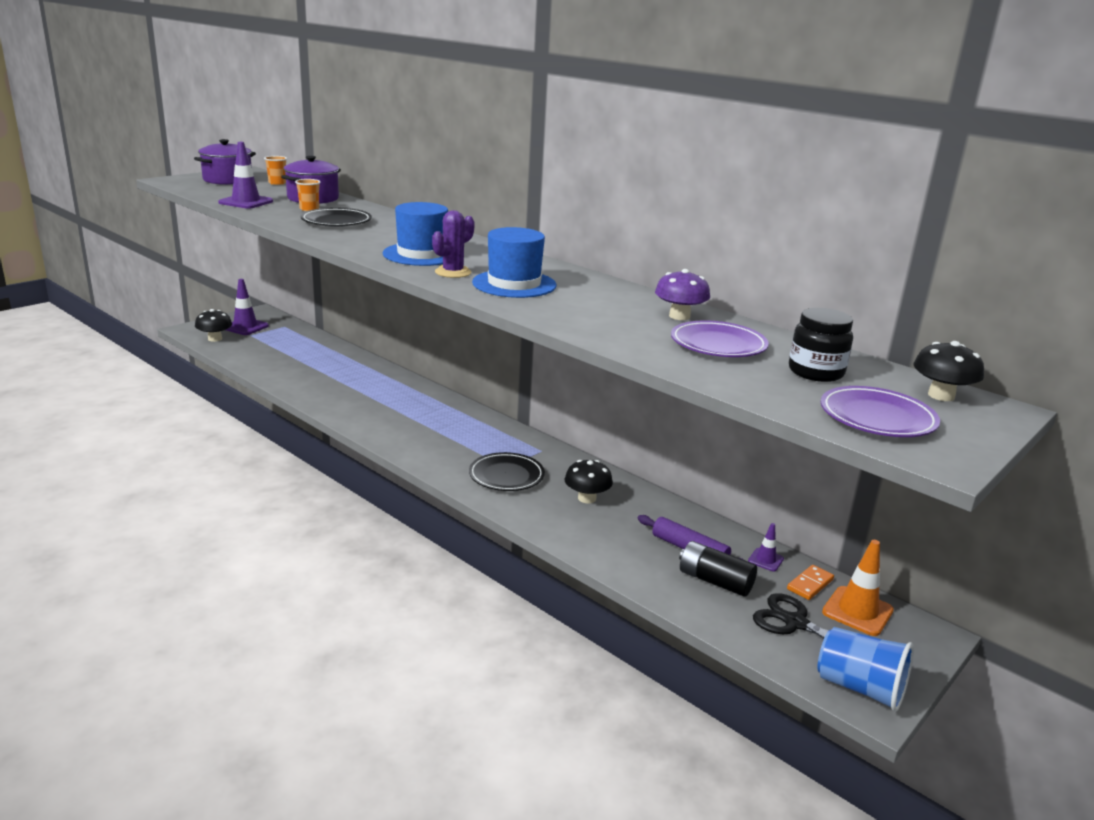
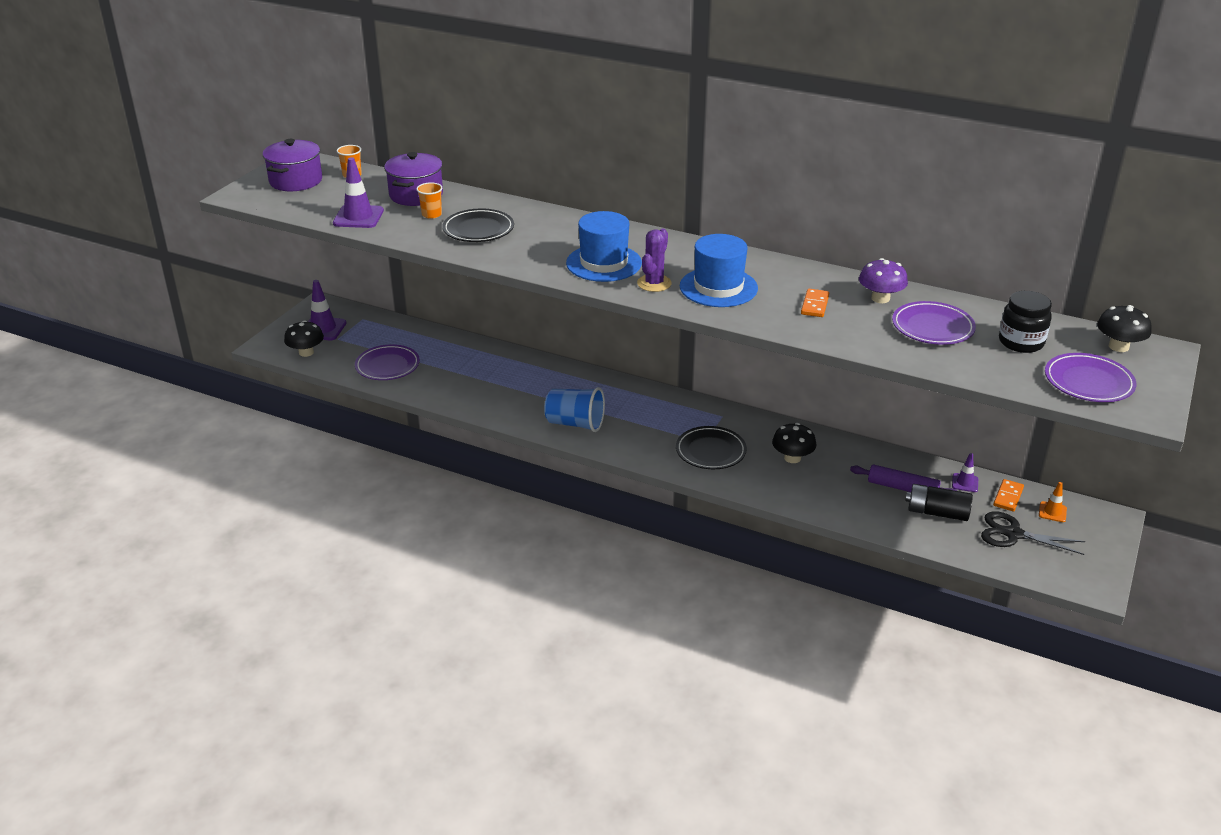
camera: 15 degrees left, 10 degrees up
(271, 359) = (387, 366): none -> purple plate
(601, 310) = (815, 305): none -> orange domino
(857, 611) = (1052, 512): orange traffic cone -> orange traffic cone, size x0.55
(860, 688) = (1081, 575): blue cup -> blue cup (575, 423)

